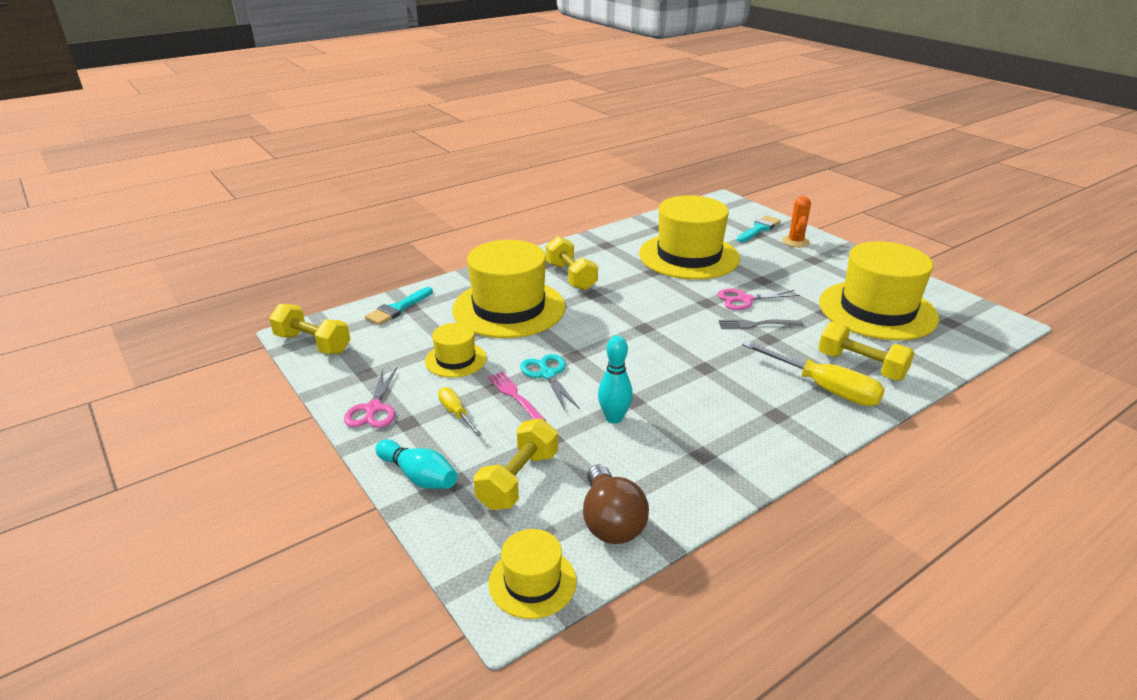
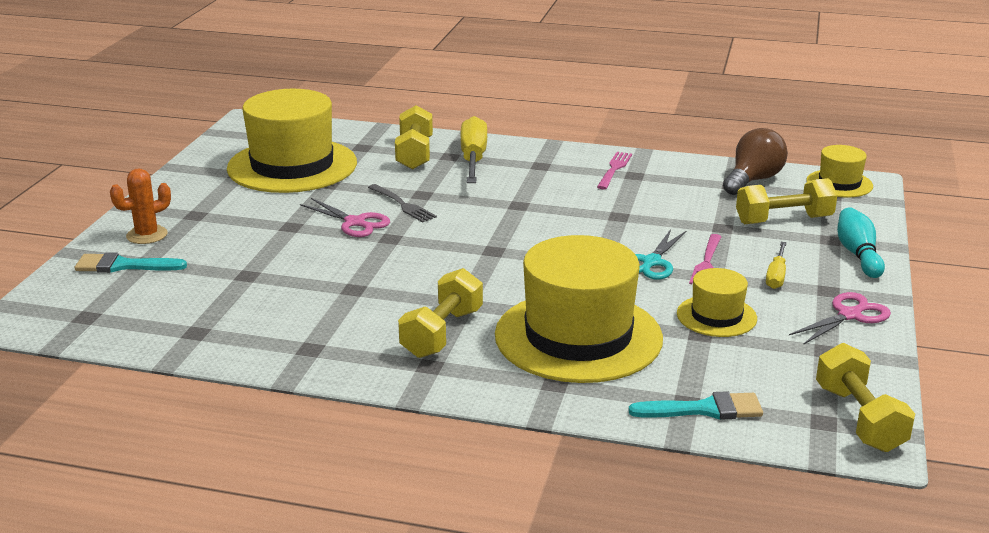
camera: 130 degrees left, 5 degrees down
(614, 418) = (654, 215): turquoise bowling pin -> none
(689, 256) = (276, 282): yellow hat -> none
(727, 450) = (614, 169): none -> pink fork

